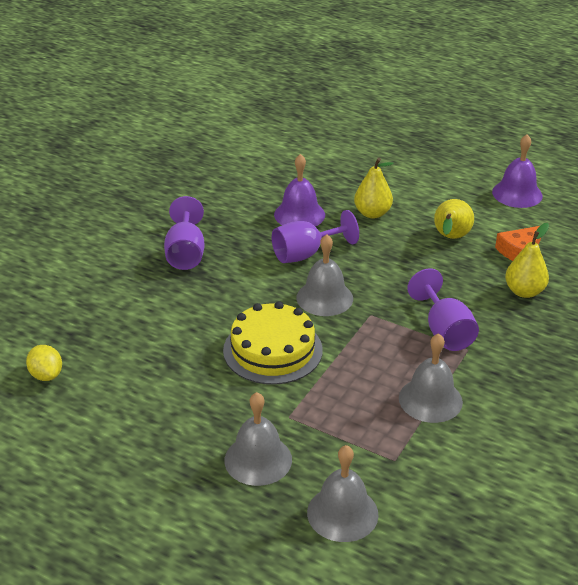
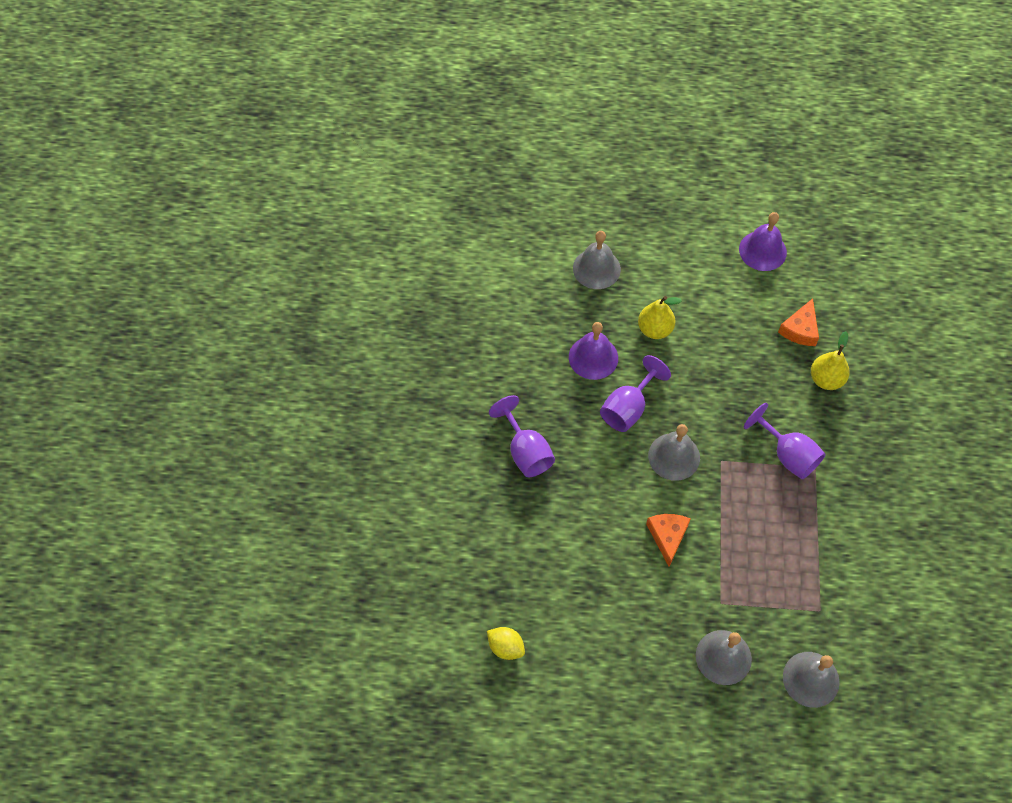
camera: 25 degrees left, 25 degrees up
(272, 350) = (667, 536): yellow cake -> orange cheese
(430, 399) = (814, 536): grey bell -> grey bell (596, 268)
(450, 238) = (736, 335): yellow pear -> none

